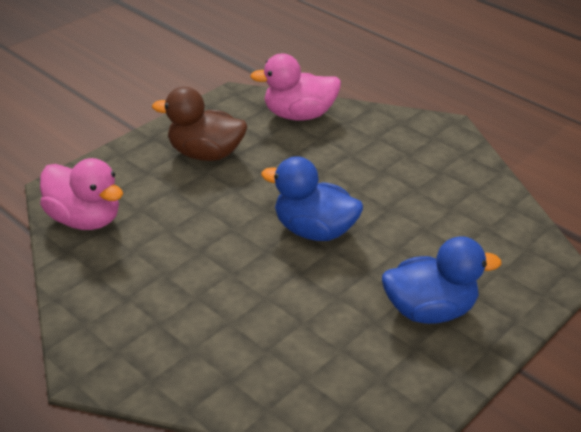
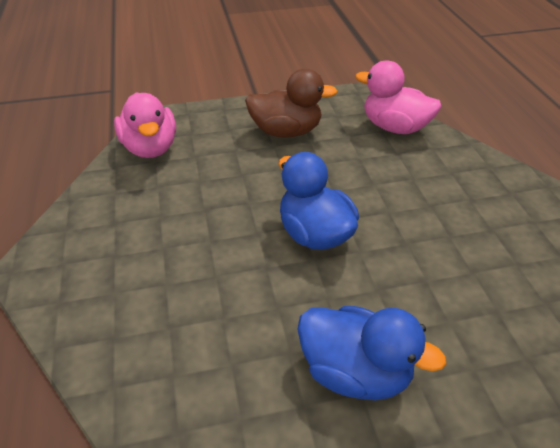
camera: 35 degrees right, 5 degrees up
(205, 154) = (286, 131): brown duck -> brown duck turned 135 degrees clockwise

